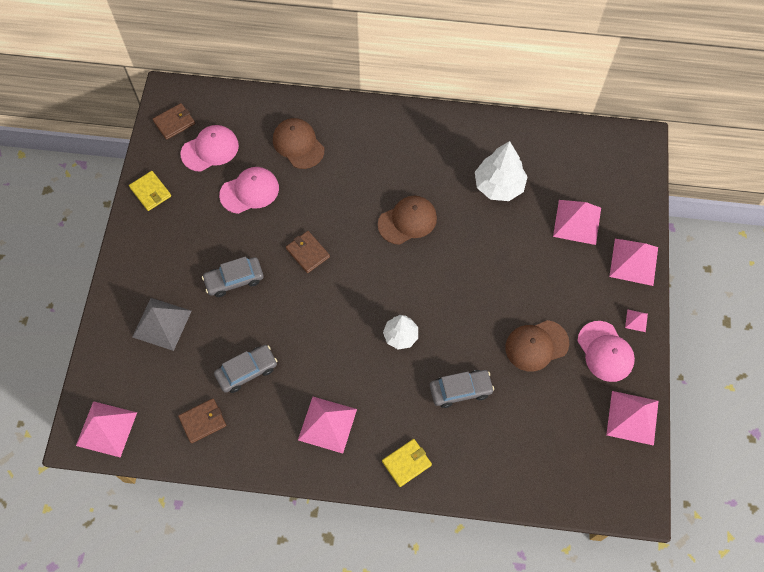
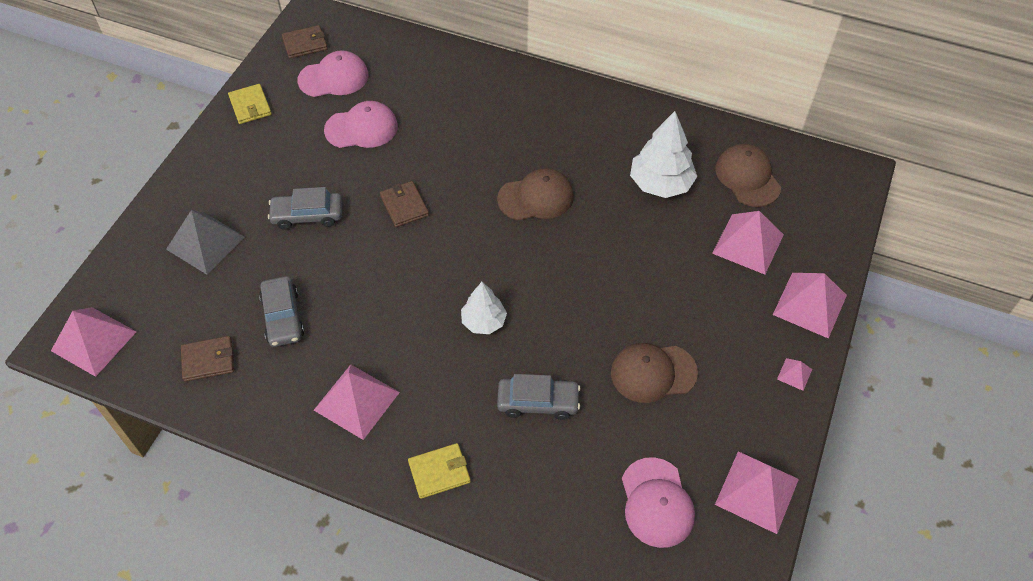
camera: 15 degrees right, 10 degrees down
(247, 371) = (283, 317): grey car -> grey car turned 90 degrees clockwise
(298, 144) = (435, 92): brown cap -> brown cap (747, 177)
(605, 351) = (742, 401): pink cap -> pink cap (656, 502)

